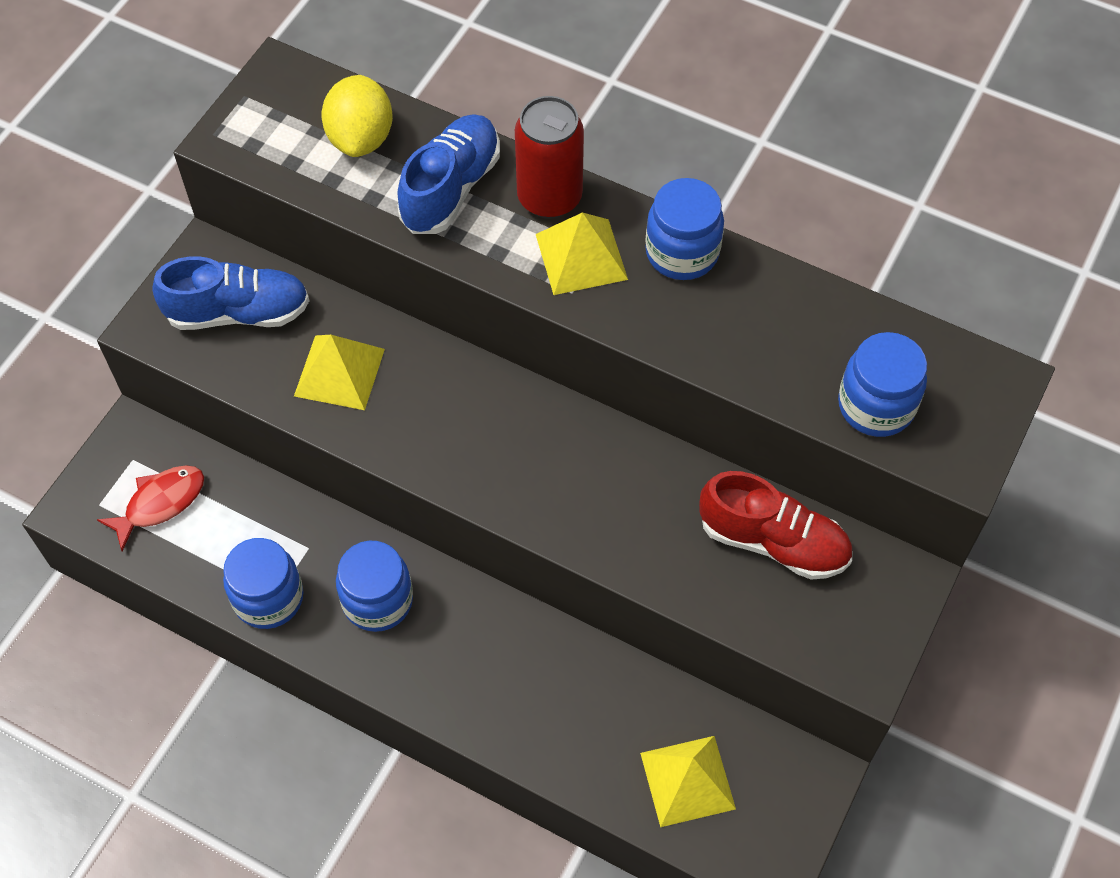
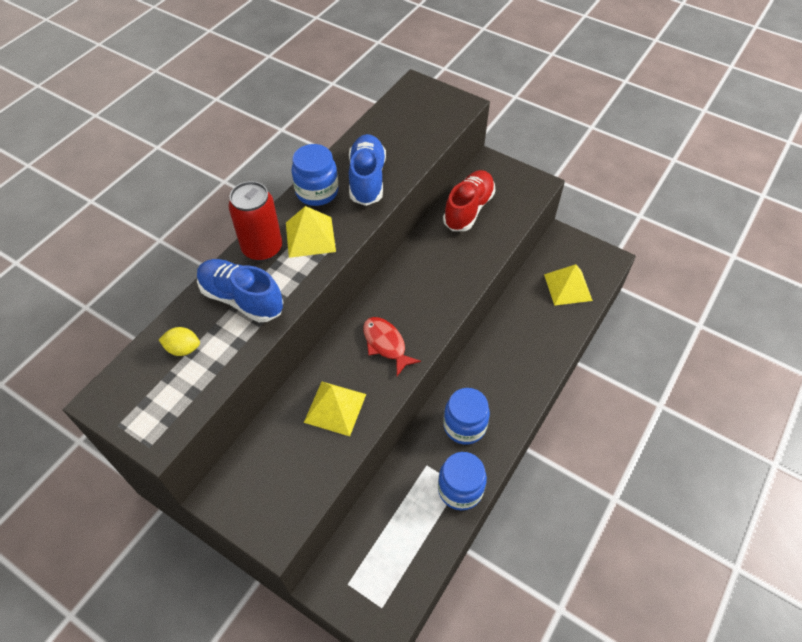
camera: 85 degrees left, 5 degrees down
(160, 503) = (385, 562): red fish -> red fish (386, 344)
(238, 312) = (275, 472): blue shoe -> blue shoe (367, 179)
(361, 138) = (183, 349): yellow lemon -> yellow lemon, size x0.58
(876, 405) = (426, 128): blue jar -> none

